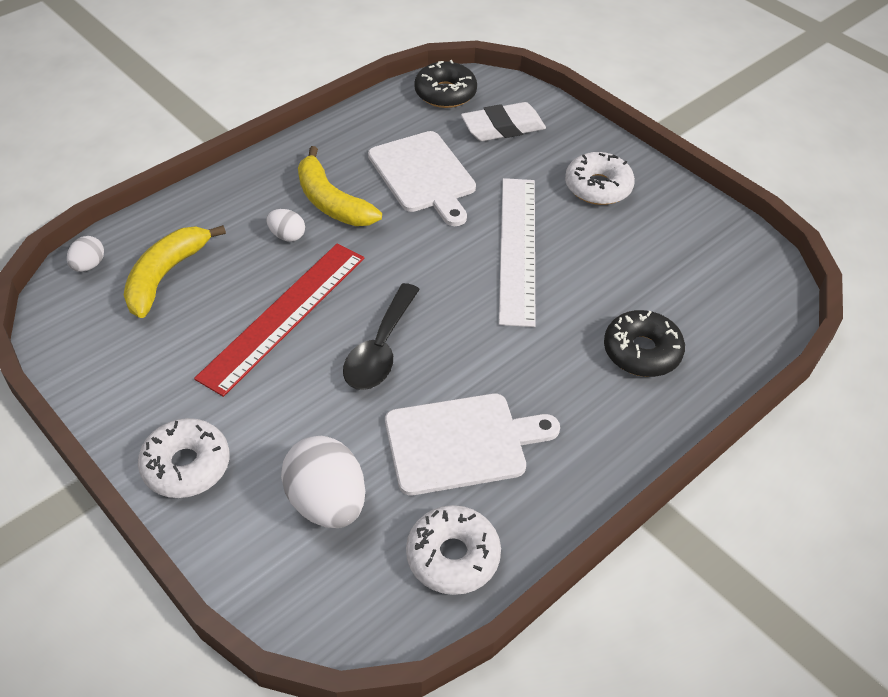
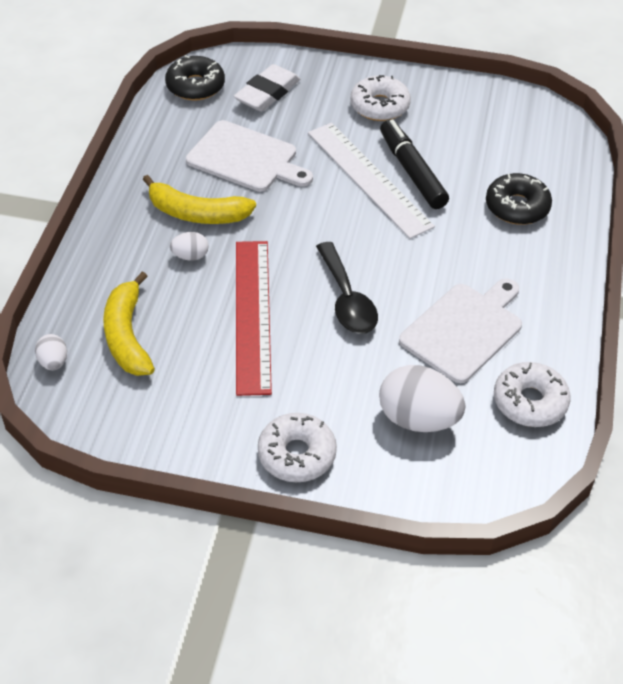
camera: 35 degrees left, 0 degrees up
(567, 263) = (412, 171): none -> black marker

